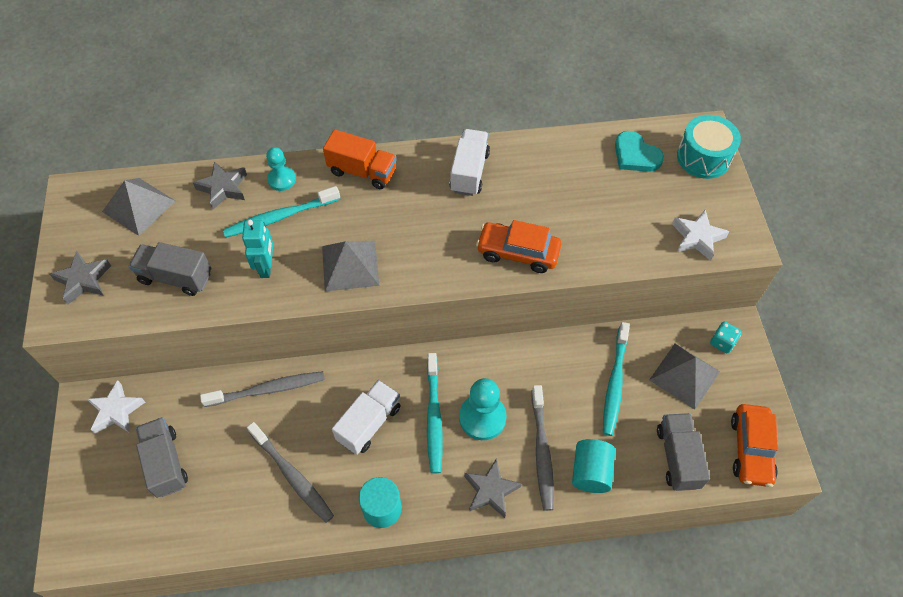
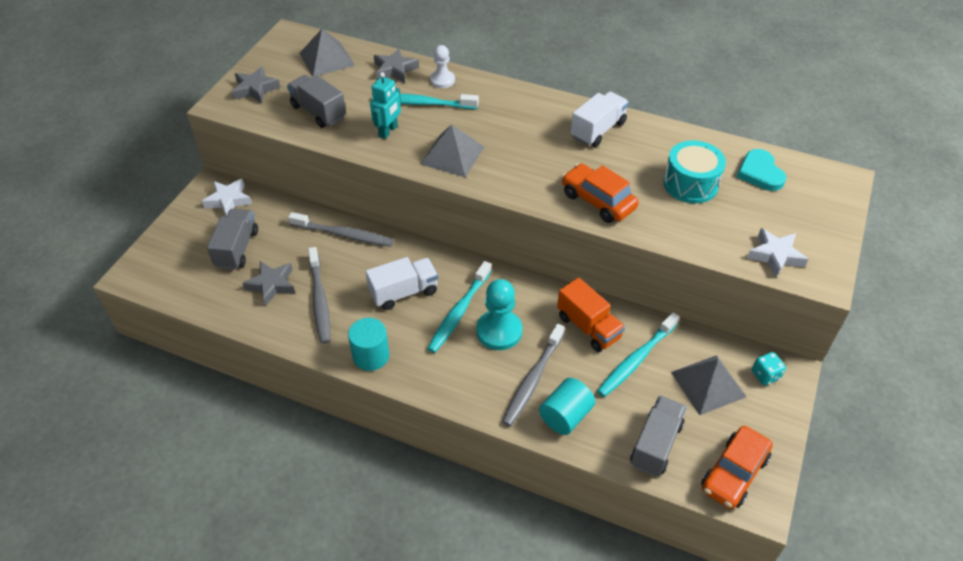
camera: 30 degrees right, 10 degrees down
(281, 179) = (442, 80): turquoise pawn -> white pawn
(362, 171) = (509, 98): orange truck -> orange truck (588, 327)
(490, 490) = (468, 387): grey star -> grey star (272, 285)
(703, 157) = (827, 198): turquoise drum -> turquoise drum (690, 184)

